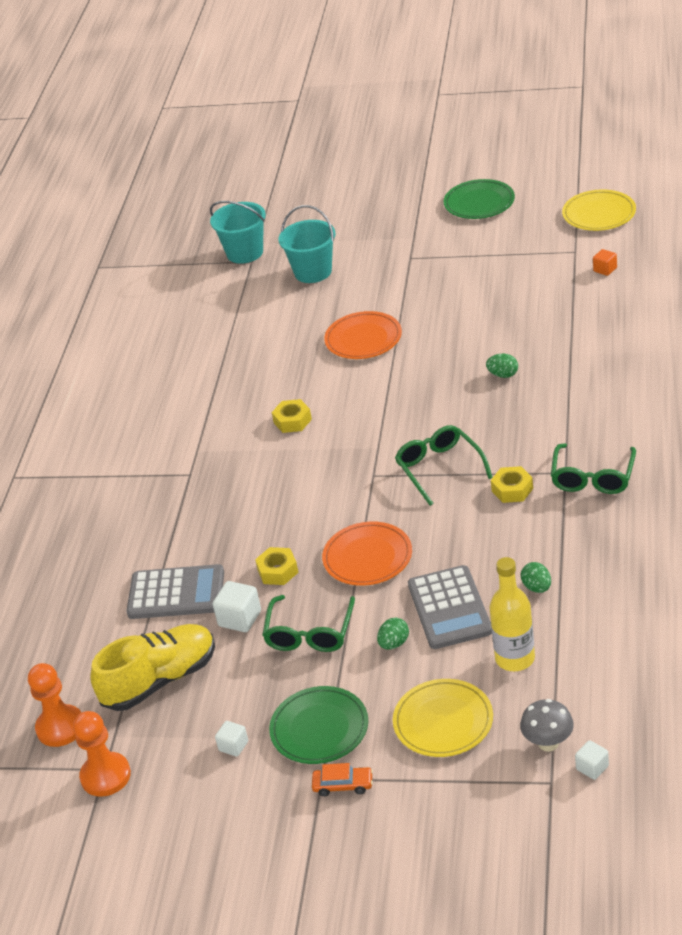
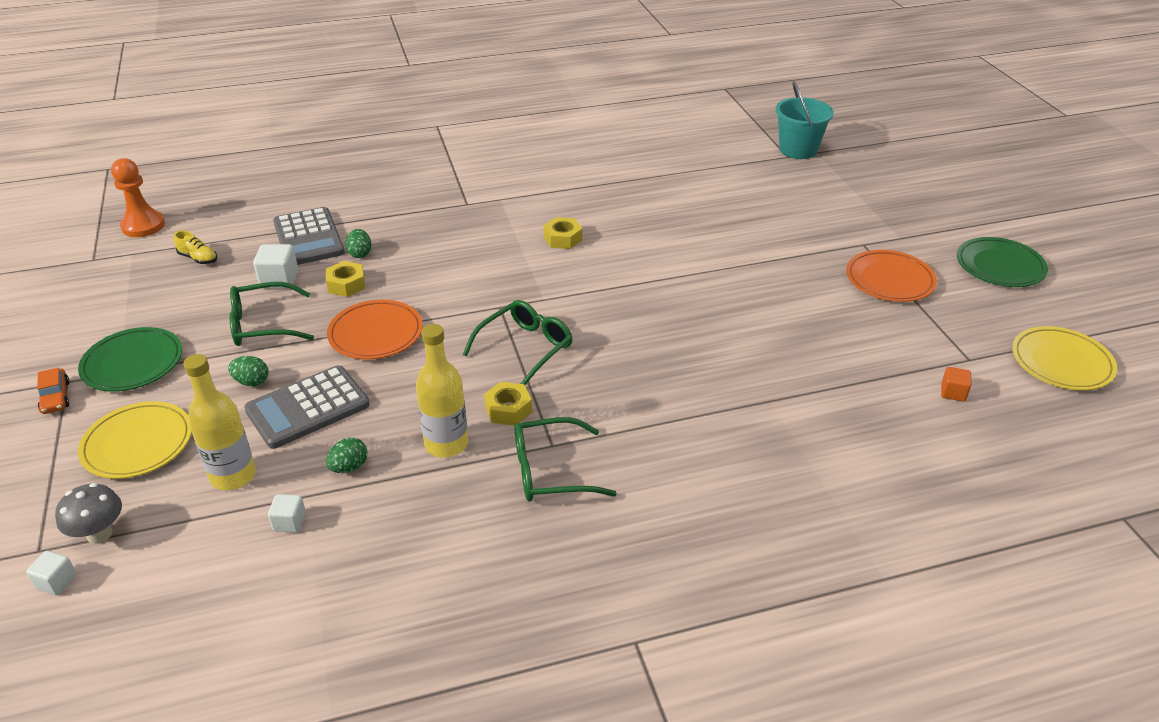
camera: 60 degrees right, 0 degrees up
(105, 776) = (85, 262): orange pawn -> none
(160, 680) = (198, 258): yellow shoe -> yellow shoe, size x0.43
(233, 746) = (114, 319): white cube -> white cube (289, 522)
(313, 272) = (796, 193): turquoise bucket -> none
(363, 339) = (709, 248): orange plate -> orange plate (889, 280)
(503, 375) = (702, 356): green egg -> green egg (360, 253)
(536, 529) = (446, 444): none -> yellow bottle

